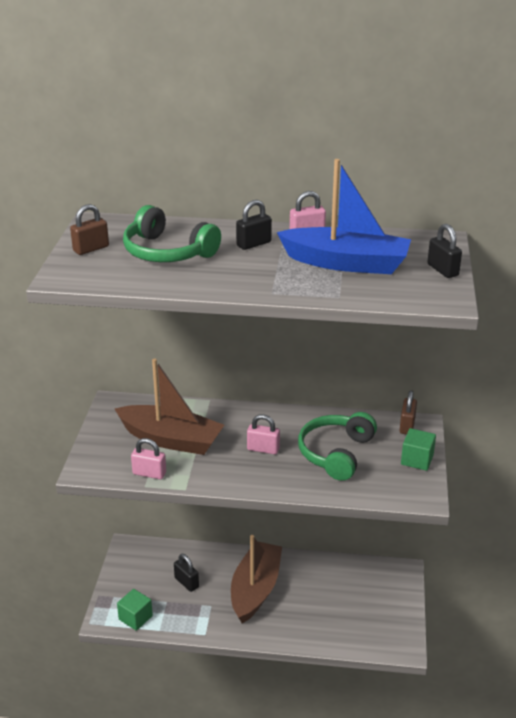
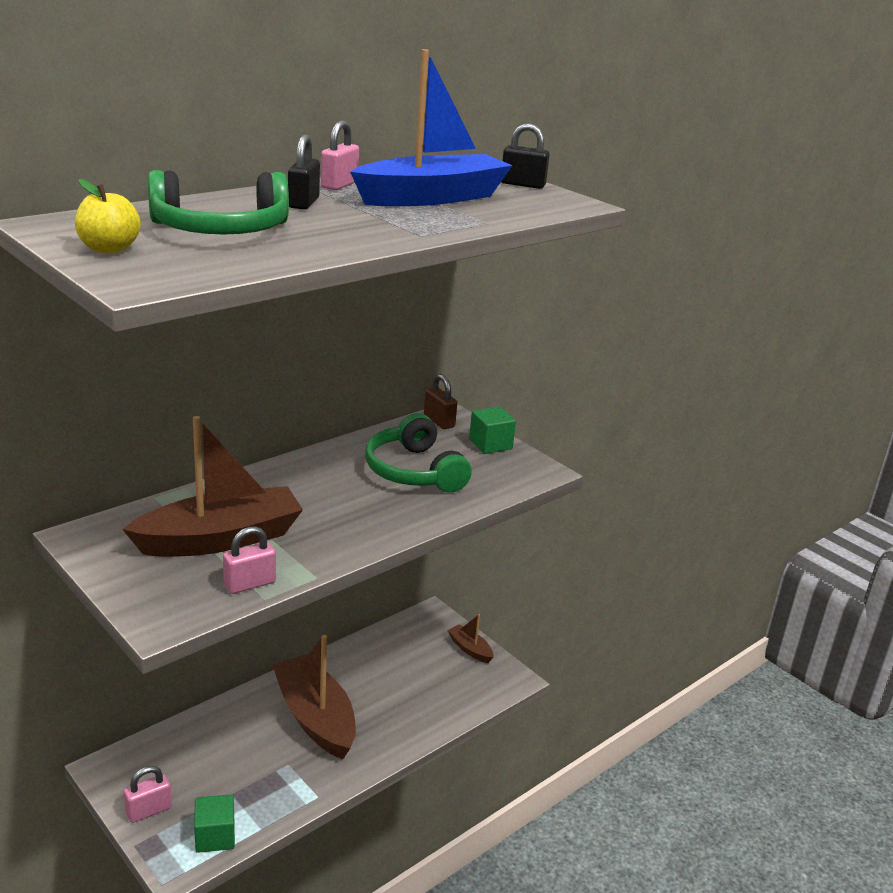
camera: 50 degrees left, 5 degrees down
(91, 249) = (109, 249): brown padlock -> yellow apple
(186, 582) = (230, 759): black padlock -> none
(263, 449) = (338, 500): pink padlock -> pink padlock (149, 810)
(400, 609) = (470, 649): none -> brown boat

